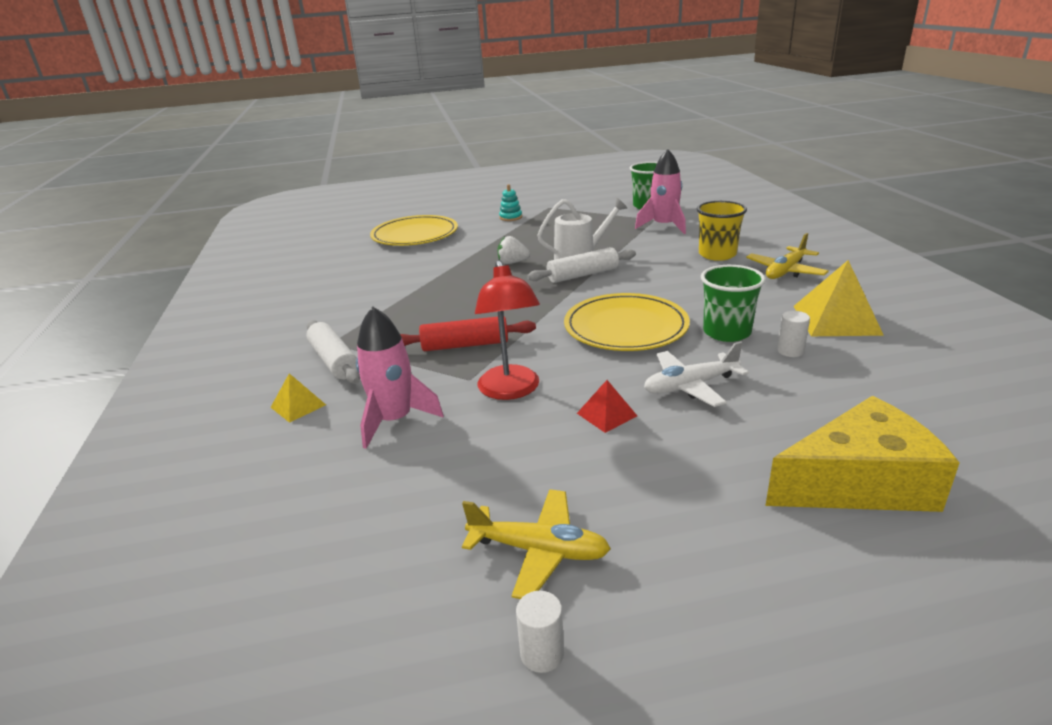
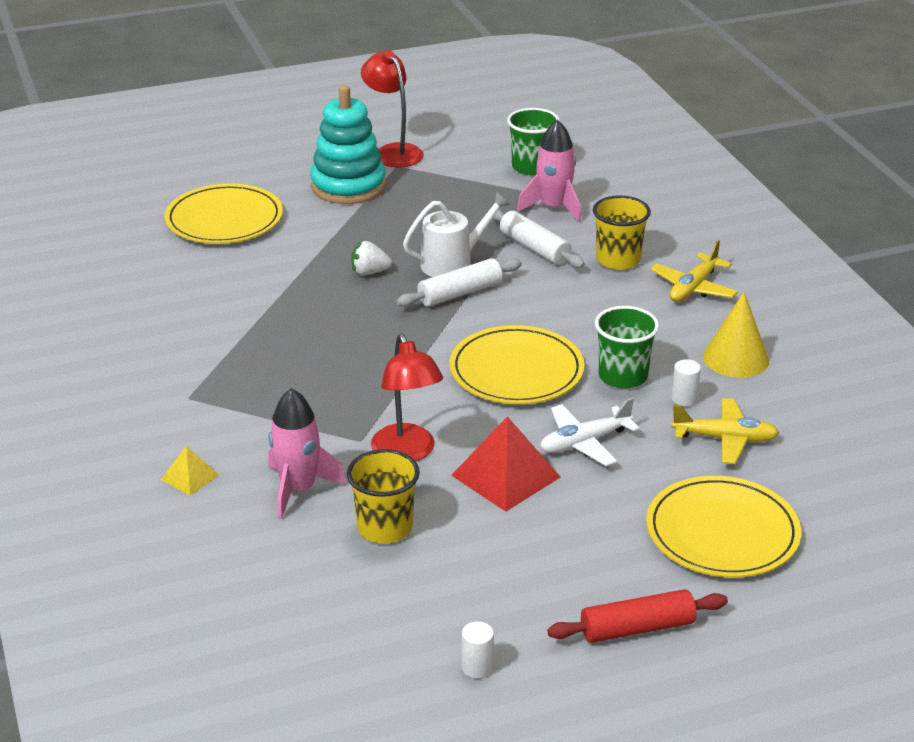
camera: 10 degrees left, 5 degrees up
(334, 361) = (203, 422): white rolling pin -> white rolling pin (534, 248)
(465, 345) = (344, 398): red rolling pin -> red rolling pin (637, 628)
(469, 461) = (385, 527): none -> yellow cup
(510, 217) = (348, 186): turquoise stacking toy -> turquoise stacking toy, size x2.41
(539, 550) = (462, 599): yellow plane -> yellow plane (725, 439)
(548, 200) = (393, 151): none -> red lamp
(606, 414) = (506, 476): red pyramid -> red pyramid, size x1.88
(836, 320) = (736, 358): yellow pyramid -> yellow cone
(859, 483) = (722, 532): yellow cheese -> yellow plate

